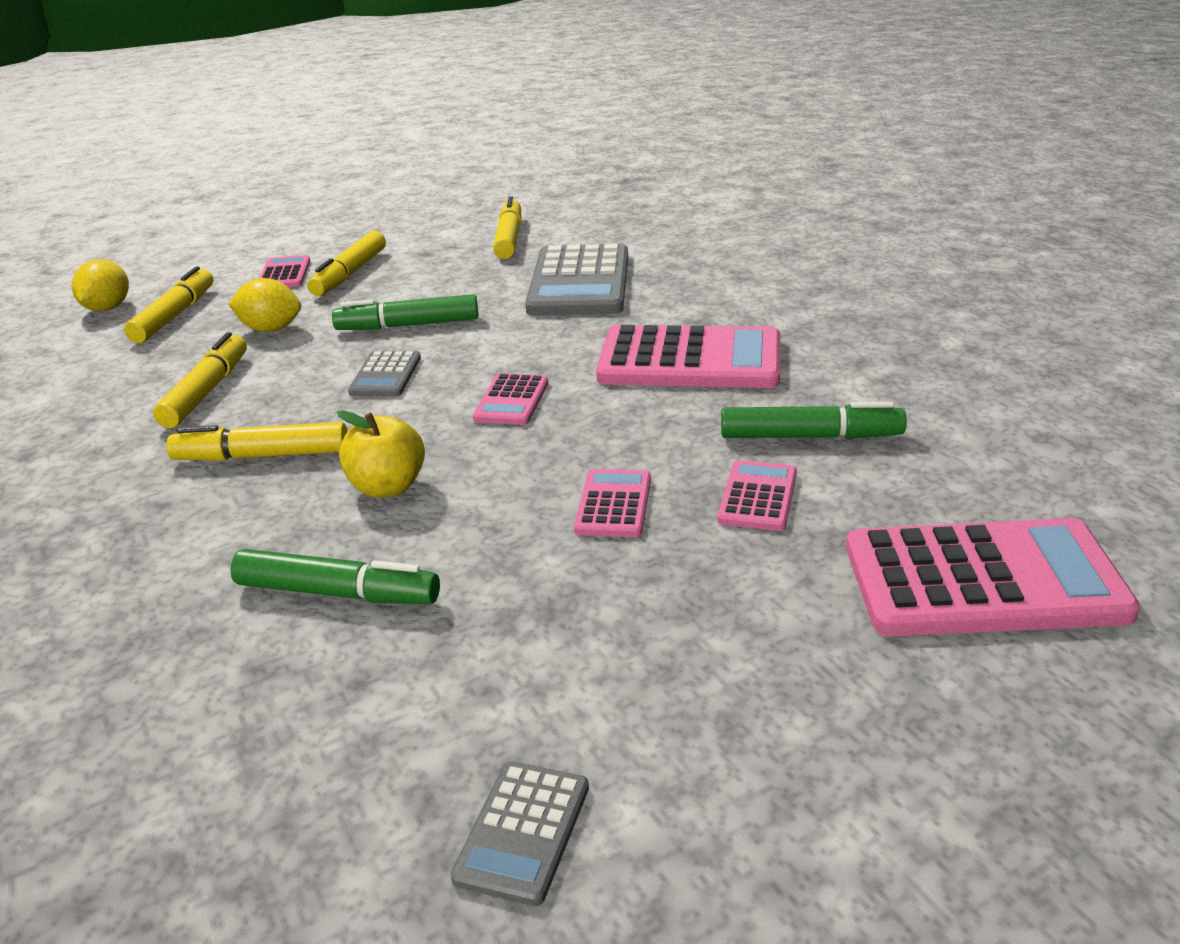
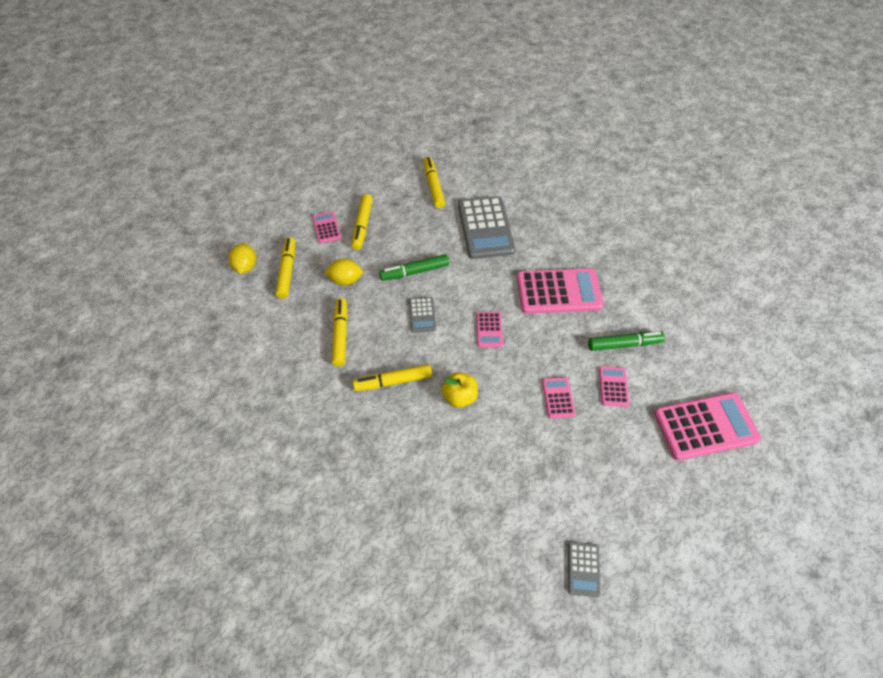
camera: 15 degrees left, 25 degrees up
(337, 593) = (468, 465): green marker -> none

